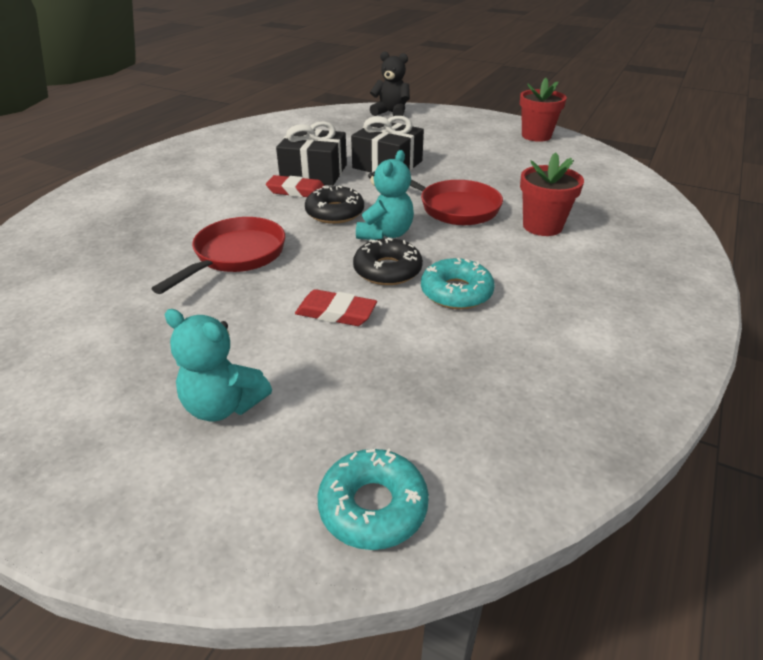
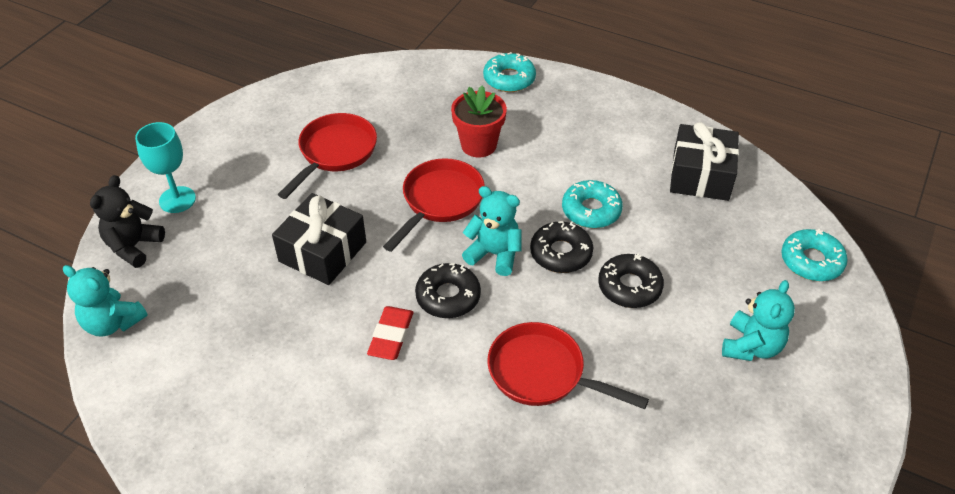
camera: 90 degrees left, 10 degrees up
(314, 172) = (338, 323): black gift -> black gift (700, 175)
(327, 113) = (113, 323): none -> turquoise teddy bear
(336, 313) = (629, 287): red eraser -> black donut
(436, 120) = (177, 200): none -> turquoise goblet
(504, 164) = (335, 153): none -> red pan
(536, 136) = (257, 117): red flower pot -> none
(669, 244) = (509, 79): none -> turquoise donut

